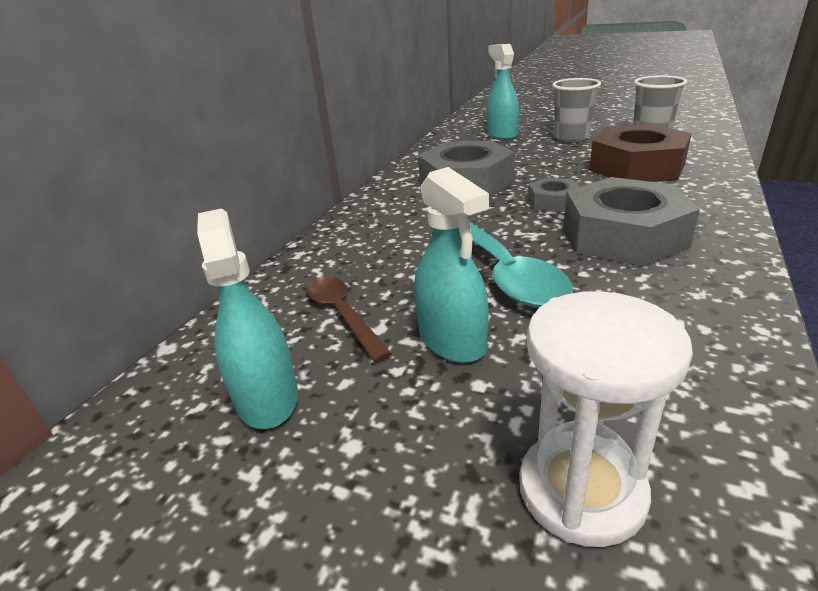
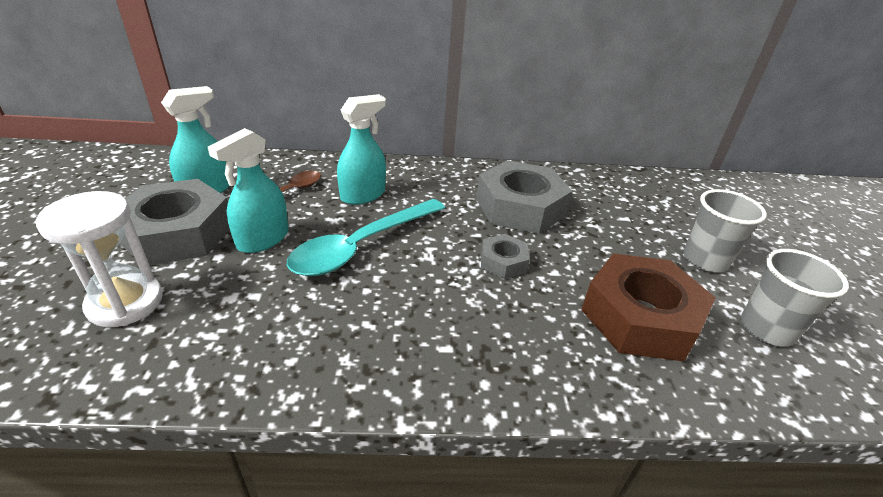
camera: 60 degrees right, 5 degrees up
(502, 134) = (672, 210): turquoise spray bottle -> turquoise spray bottle (363, 195)
(623, 235) = (445, 310): grey nut -> grey nut (178, 233)

